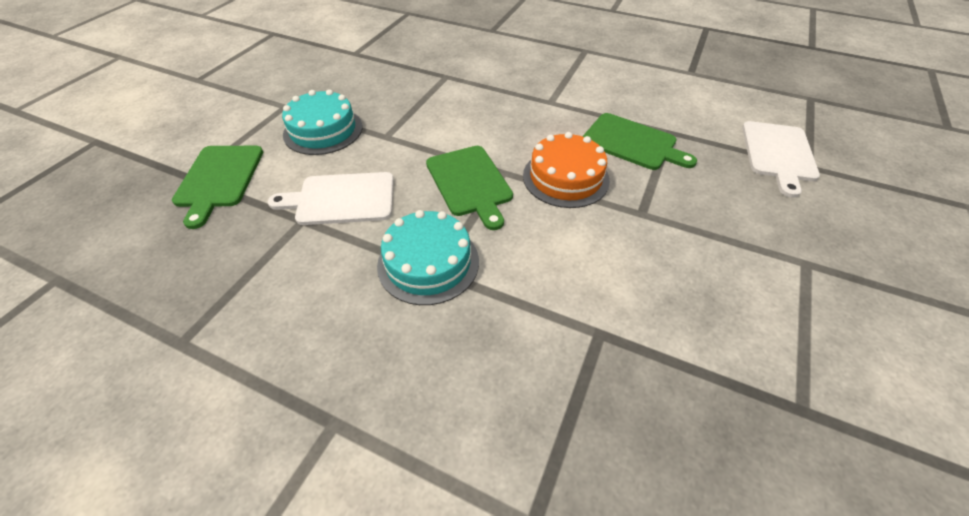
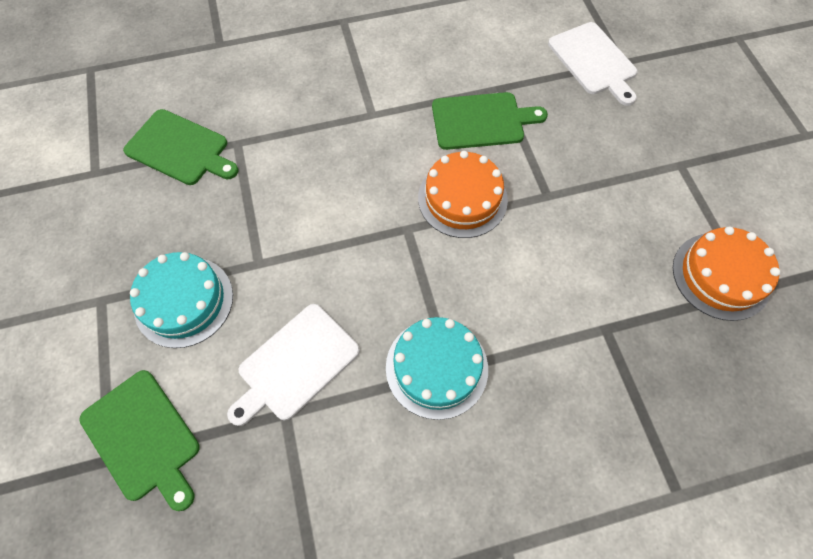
camera: 40 degrees left, 15 degrees up
(470, 183) = (390, 262): green cutting board -> green cutting board (180, 149)
(773, 373) = (721, 276): none -> orange cake

